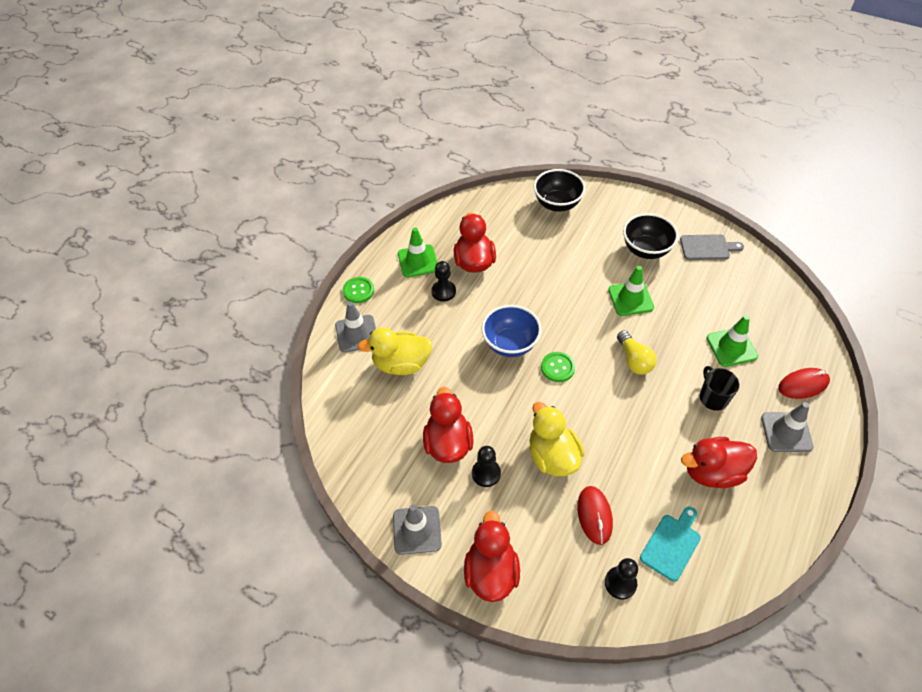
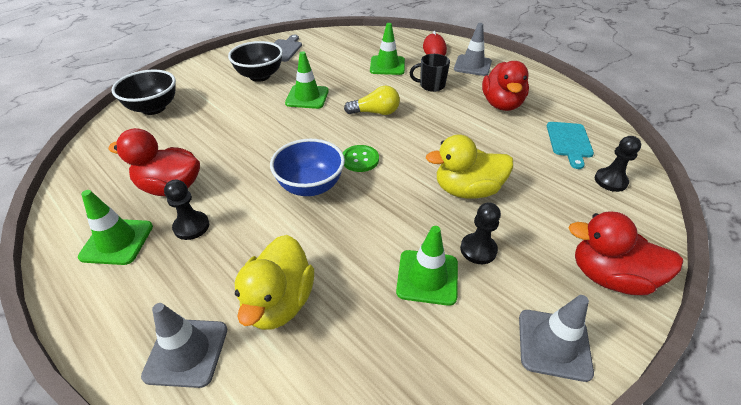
camera: 75 degrees left, 10 degrees down
(358, 291) = (104, 331): green button -> none
(448, 443) = (427, 277): red duck -> green traffic cone
(594, 515) = (539, 179): red mouse -> none
(672, 544) = (569, 142): turquoise cutting board -> turquoise cutting board turned 135 degrees counterclockwise

